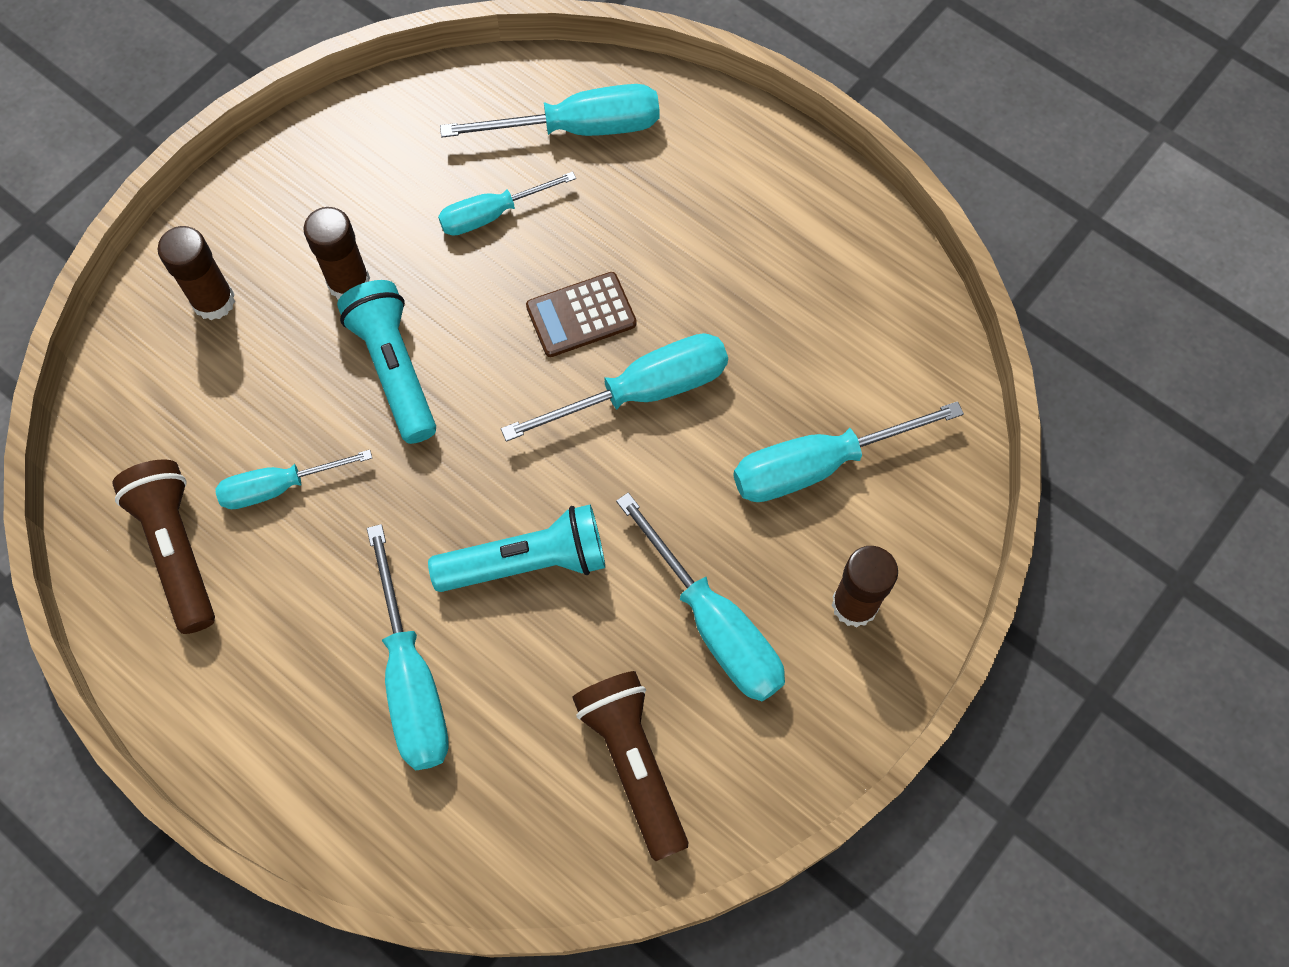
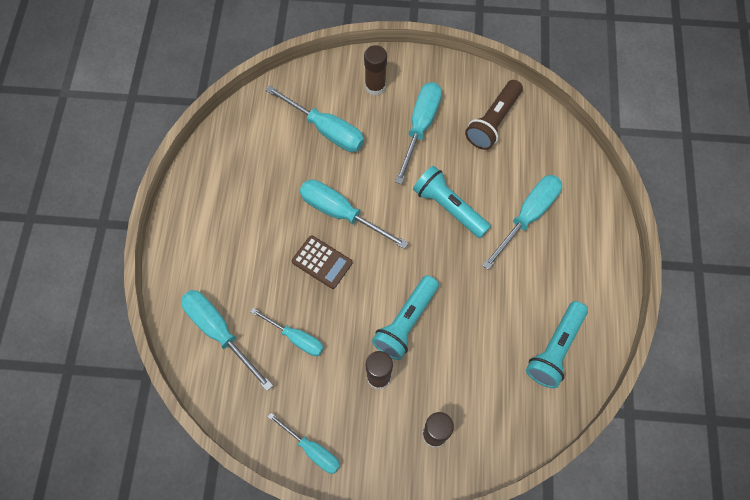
camera: 125 degrees left, 0 degrees up
(177, 550) = (555, 349): brown flashlight -> turquoise flashlight
(279, 487) = (496, 329): turquoise screwdriver -> turquoise screwdriver (312, 450)

